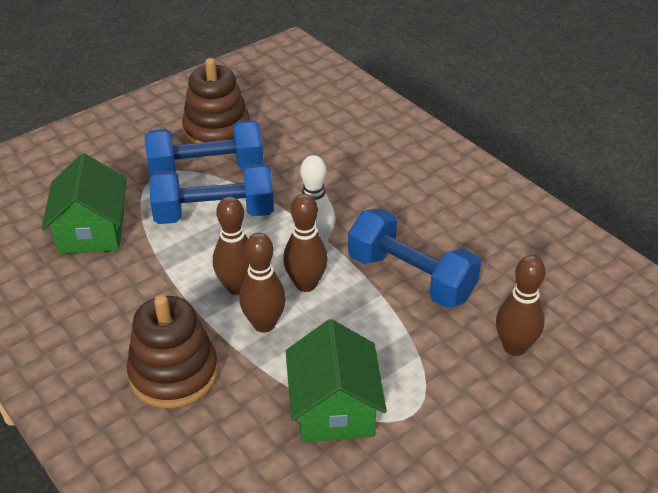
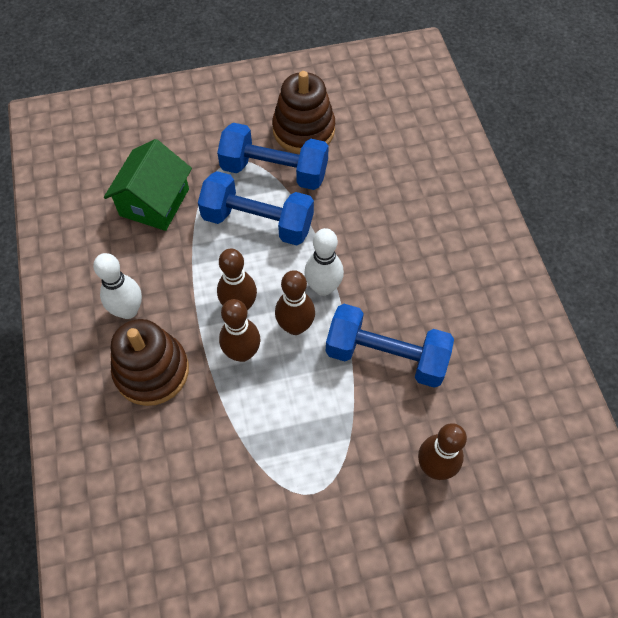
camera: 25 degrees right, 20 degrees up
(115, 330) = (128, 310): none -> white bowling pin
(334, 408) = (255, 459): green house -> none
(411, 277) = (386, 356): blue dumbbell -> blue dumbbell turned 45 degrees counterclockwise

